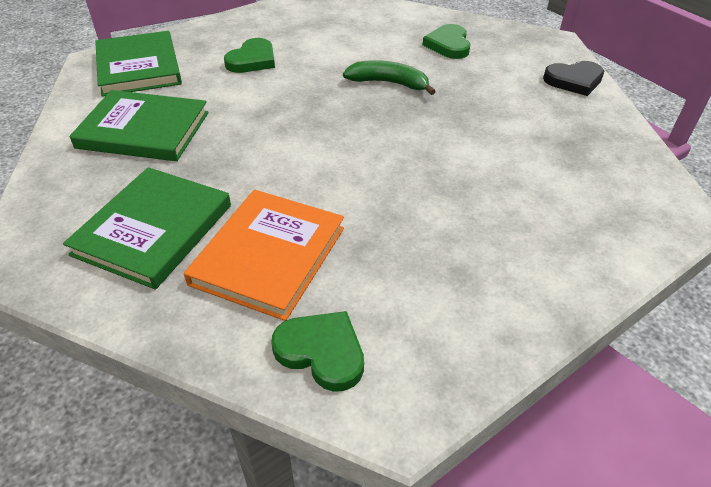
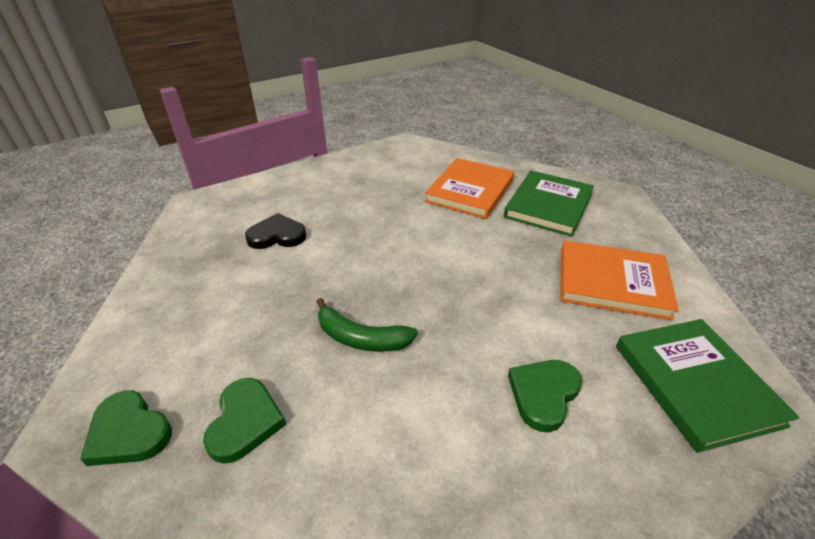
camera: 175 degrees left, 5 degrees down
(144, 130) = (612, 282): green book -> orange book
(321, 352) = (437, 158): green heart -> green heart (129, 432)
(574, 81) = (134, 333): black heart -> black heart (277, 236)

